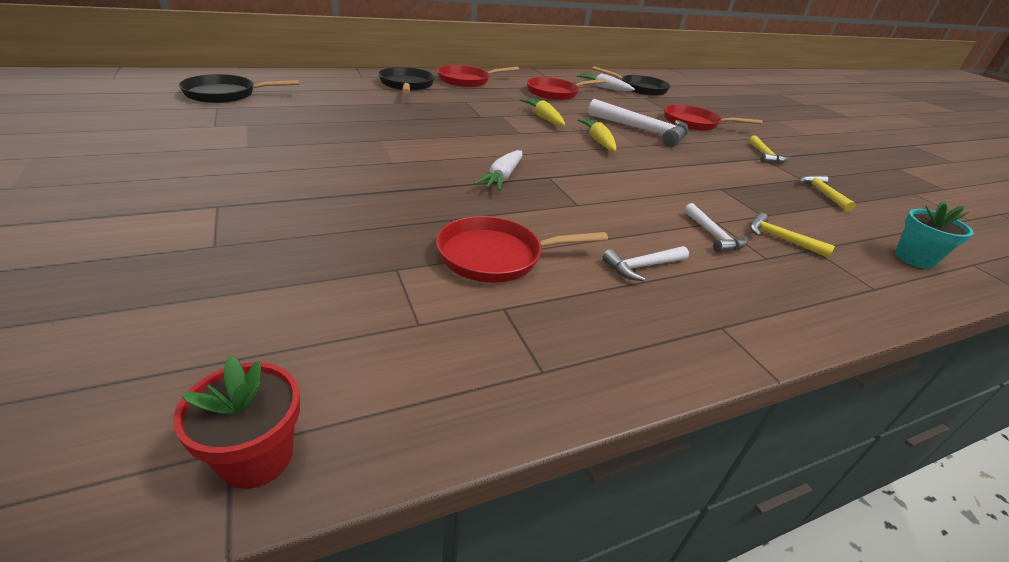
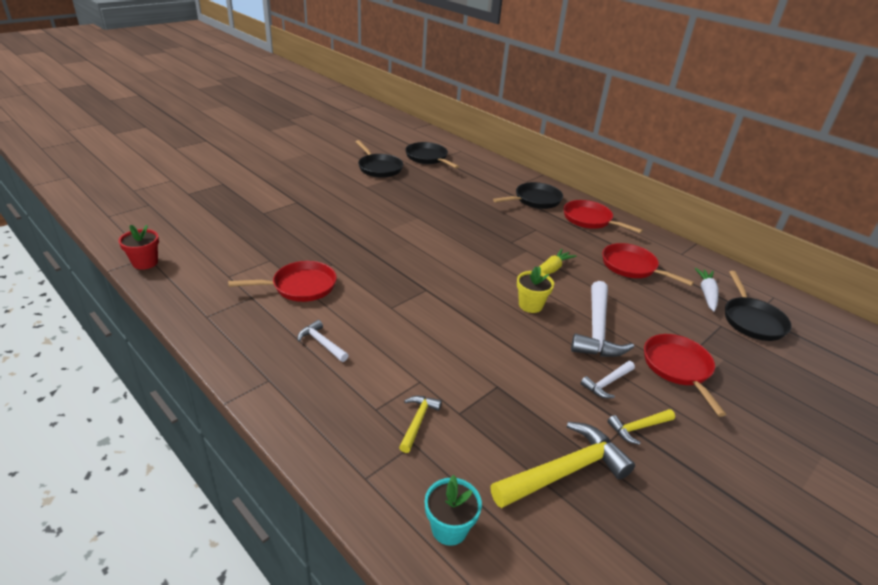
camera: 70 degrees right, 0 degrees up
(201, 125) = (379, 168): none -> black pan
(496, 256) = (300, 286): red pan -> red pan turned 105 degrees clockwise
(502, 177) = (405, 271): white carrot -> none
(598, 141) = (530, 305): yellow carrot -> yellow flower pot
(713, 235) = (393, 378): white hammer -> white hammer (607, 383)
(823, 193) = (564, 471): yellow hammer -> yellow hammer, size x1.93

